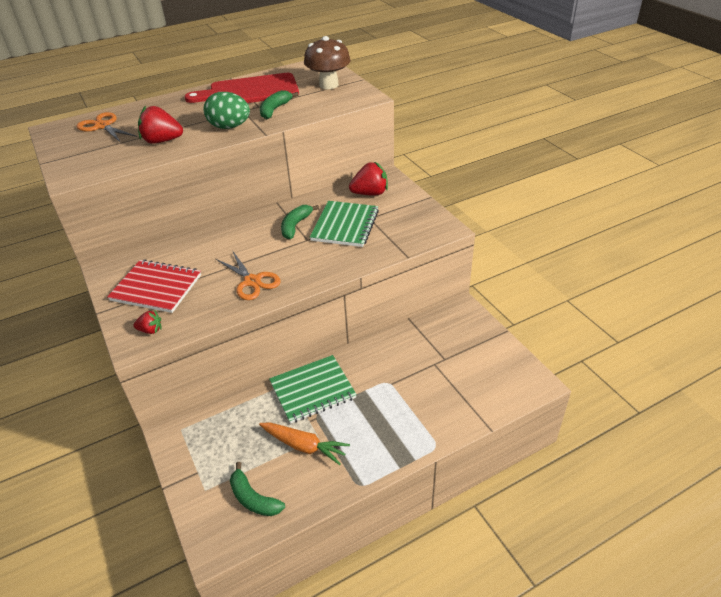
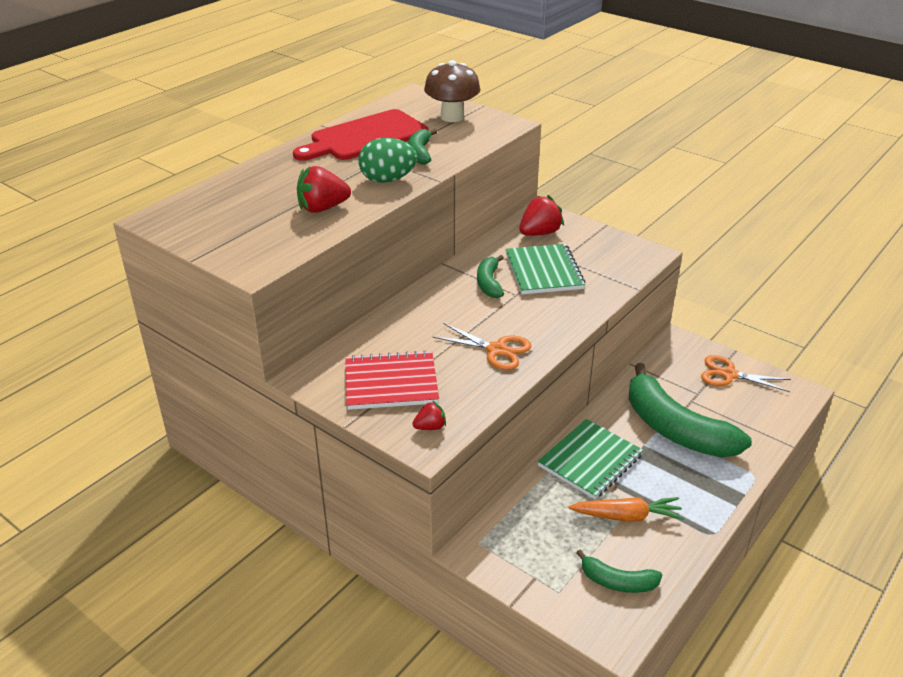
camera: 25 degrees left, 5 degrees down
(103, 126) = (222, 204): orange scissors -> orange scissors (729, 374)
(401, 384) = (675, 429): none -> green banana

